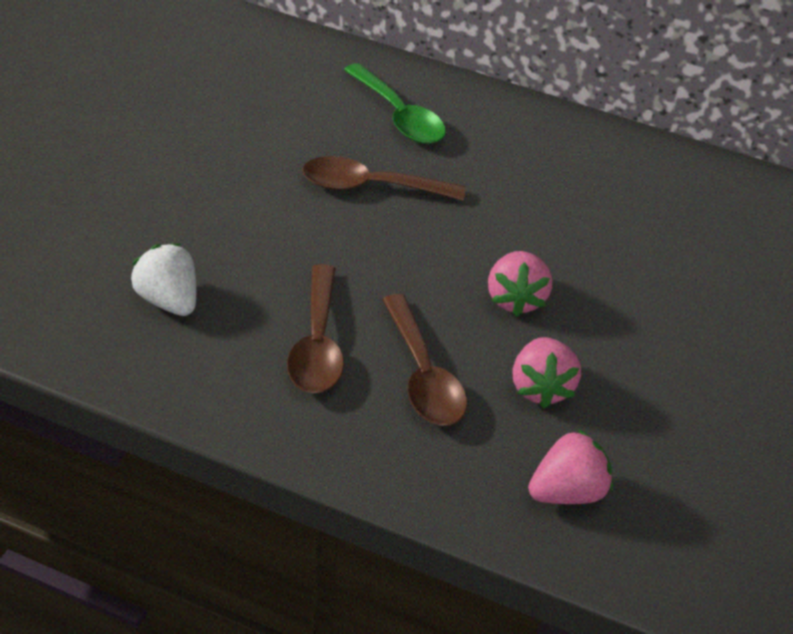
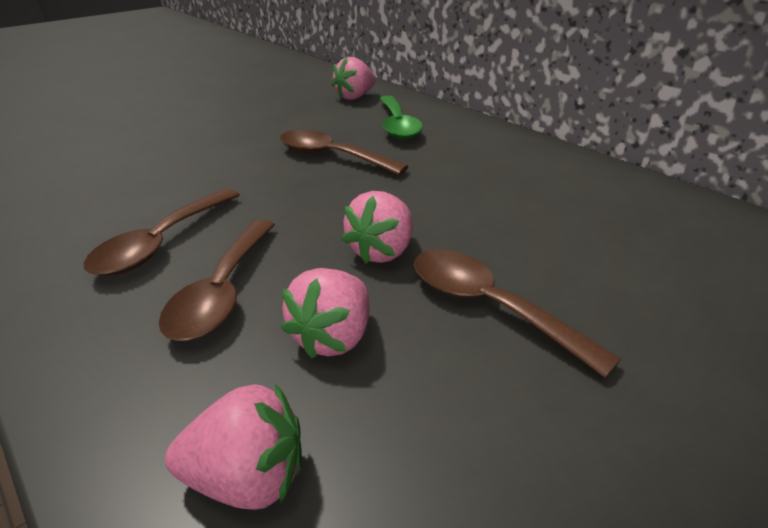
camera: 30 degrees right, 10 degrees down
(168, 300) = (95, 190): white strawberry -> none
(305, 69) = (355, 97): none -> pink strawberry
(629, 329) = (489, 306): none -> brown spoon

